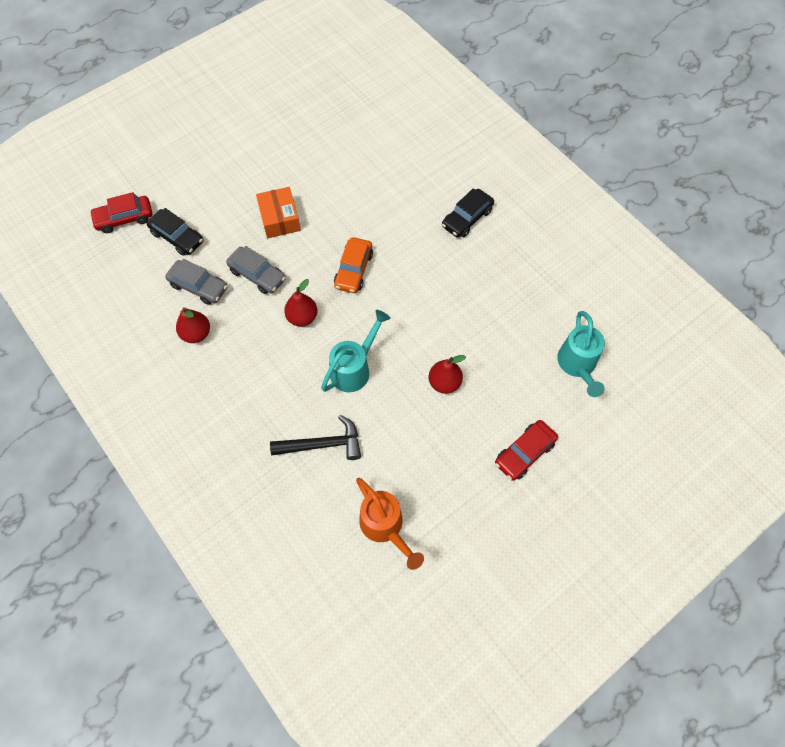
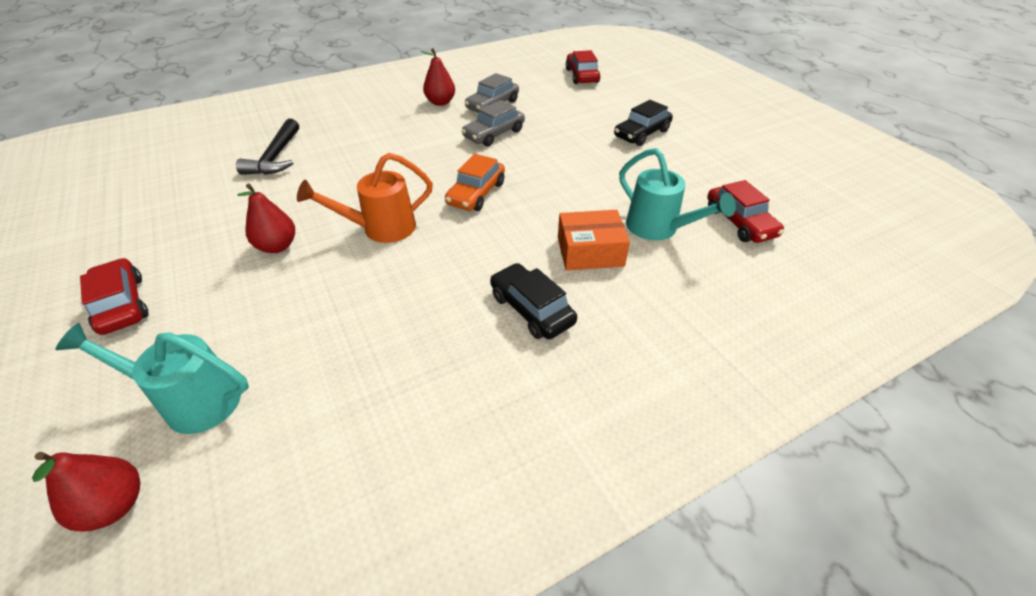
camera: 100 degrees right, 20 degrees down
(177, 237) = (554, 97): black car -> black car (641, 133)
(279, 219) = (565, 150): orange box -> orange box (590, 251)
(302, 317) = (428, 156): red pear -> red pear (115, 506)
(353, 270) = (476, 193): orange car -> orange car turned 90 degrees counterclockwise
(354, 369) = (345, 182): turquoise watering can -> turquoise watering can (658, 228)
(359, 116) = (739, 222): none -> red car
(385, 527) = (156, 184): orange watering can -> orange watering can (381, 228)

